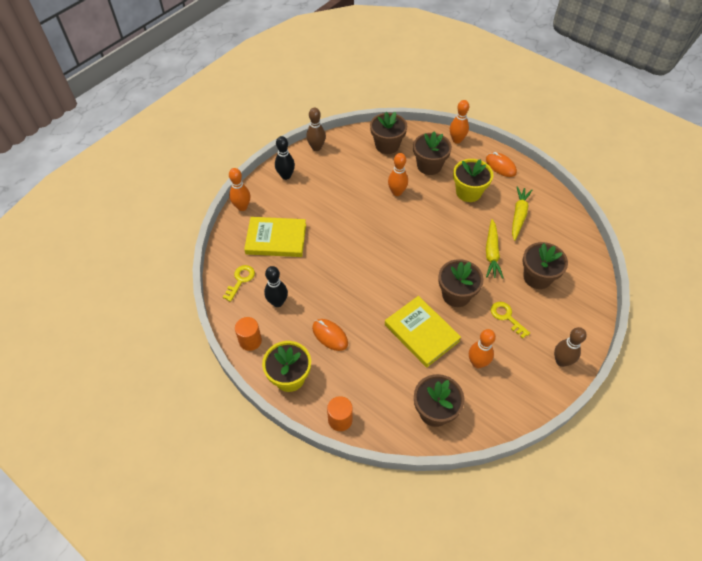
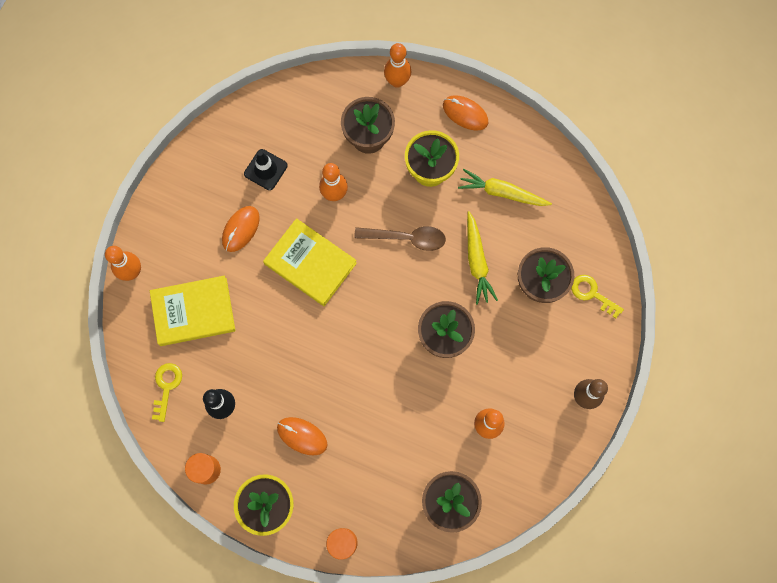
camera: 15 degrees left, 20 degrees up
(286, 176) = (176, 204): black bowling pin -> none
(316, 147) = (204, 143): brown bowling pin -> none
(325, 199) = (241, 229): none -> orange mouse
(353, 169) = (265, 169): none -> black traffic cone
(387, 145) = (302, 115): brown flower pot -> none
(421, 333) = (412, 402): yellow book -> yellow book (310, 263)
(442, 228) = (406, 238): none -> brown spoon
(506, 317) = (510, 353): yellow key -> yellow key (592, 294)
(518, 216) = (502, 192): yellow carrot -> yellow carrot turned 75 degrees counterclockwise

